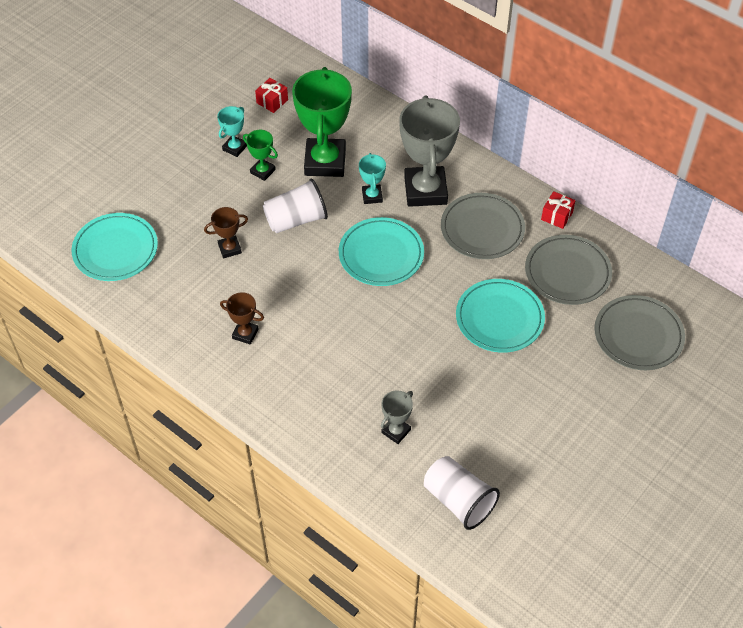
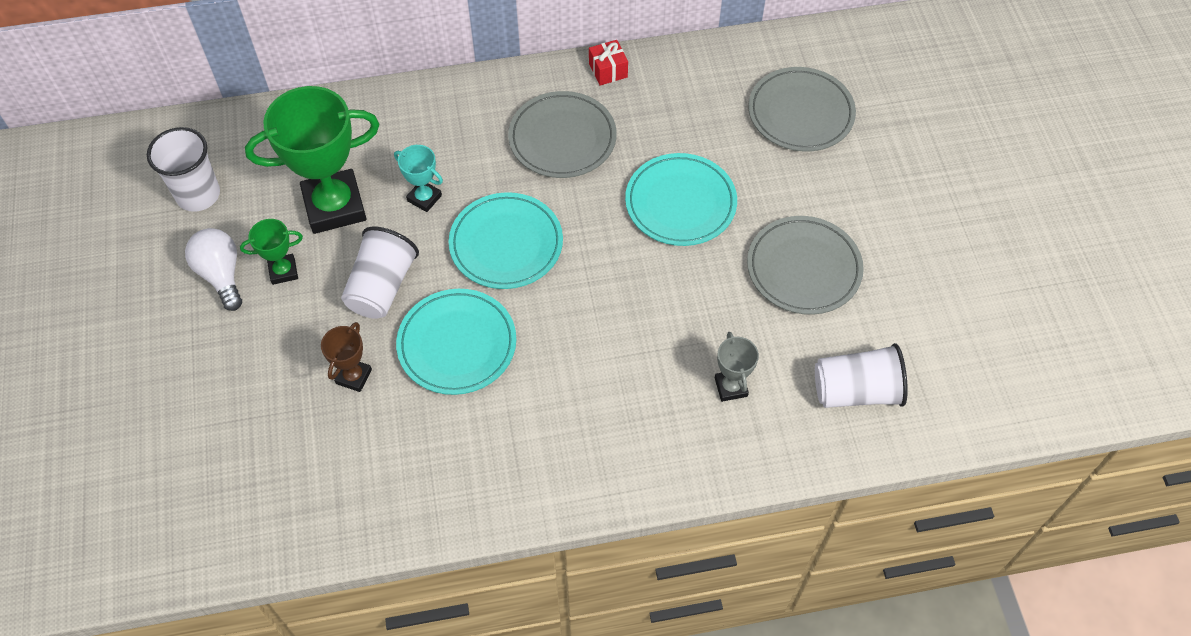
camera: 50 degrees left, 5 degrees up
(115, 250) = (233, 495): turquoise plate -> turquoise plate (457, 344)
(234, 148) = (221, 274): turquoise trophy -> white light bulb
(245, 334) = (481, 441): brown trophy -> none
(272, 101) = (198, 195): red gift -> white cup
(325, 162) = (334, 206): green trophy -> green trophy turned 60 degrees counterclockwise
(425, 190) = (466, 149): grey trophy -> none
(567, 273) = (680, 112): grey plate -> grey plate (803, 268)

